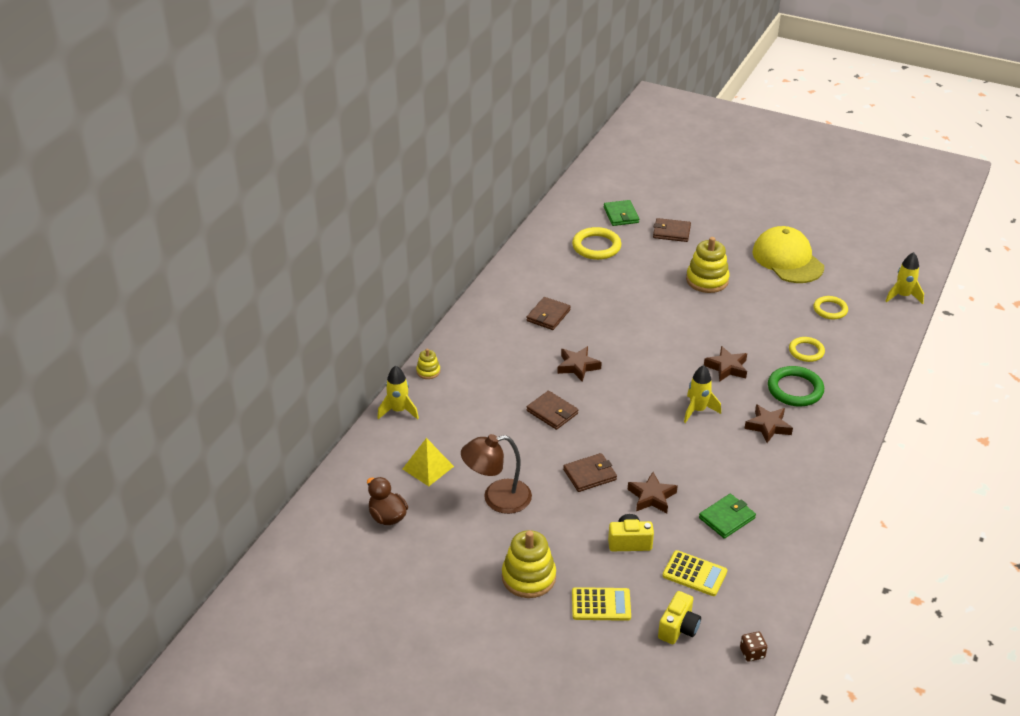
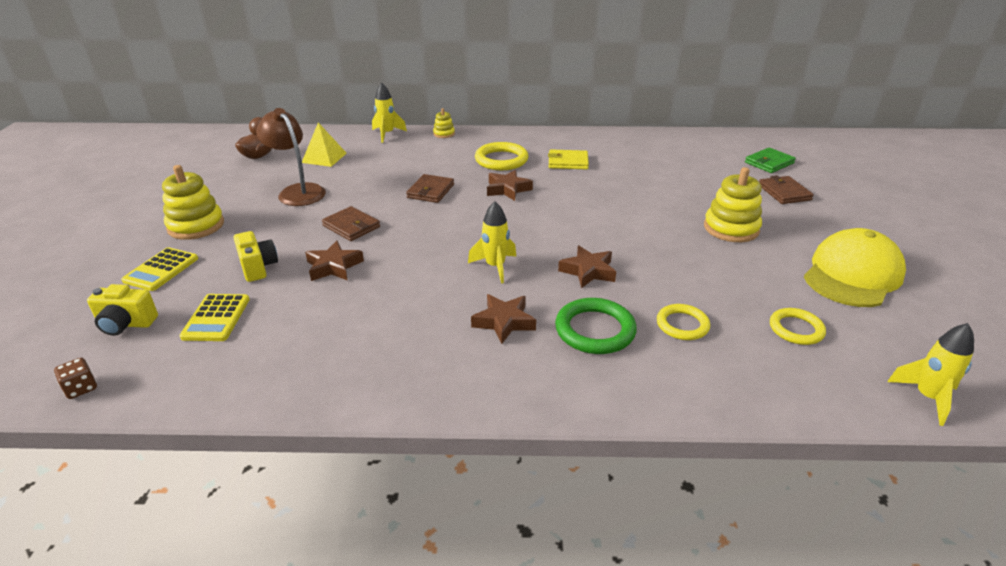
camera: 65 degrees right, 5 degrees down
(548, 315) = (568, 162): brown wallet -> yellow wallet
(596, 246) = (700, 162): yellow ring -> yellow ring (501, 160)
(601, 604) = (161, 270): yellow calculator -> yellow calculator turned 45 degrees clockwise
(727, 518) = (318, 323): green wallet -> none

